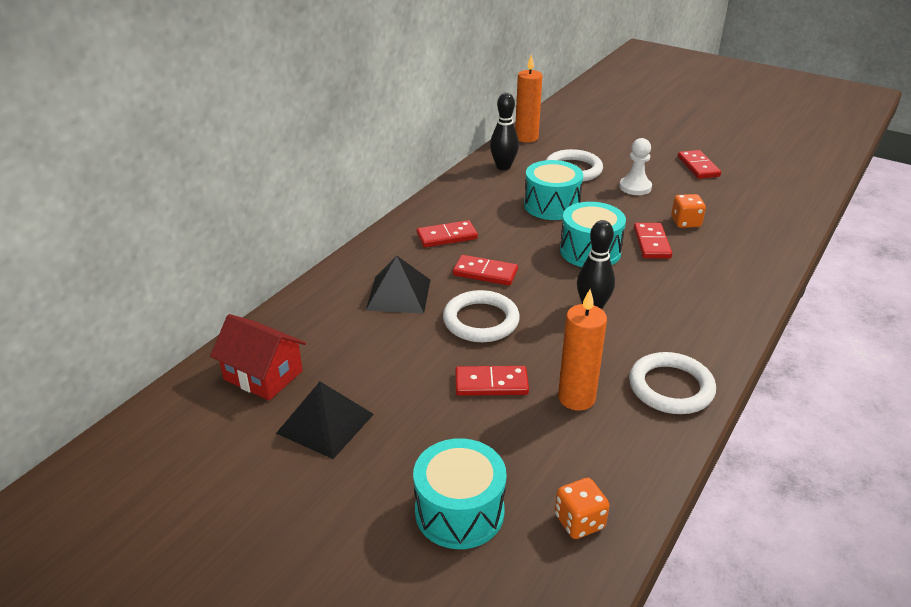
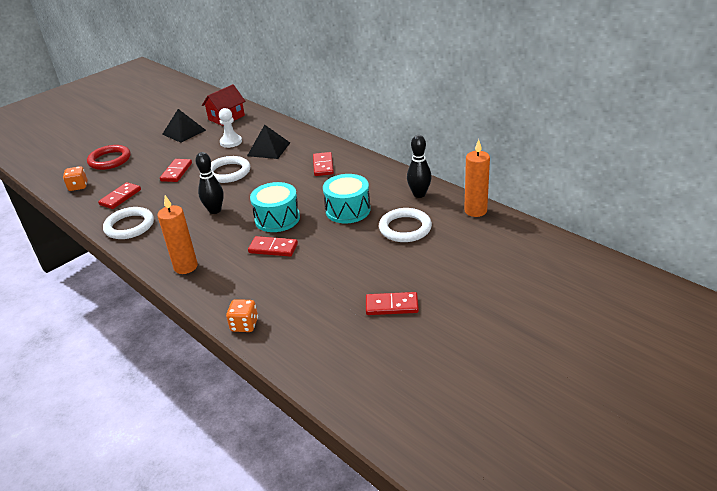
camera: 105 degrees right, 0 degrees up
(459, 511) = (109, 160): turquoise drum -> red ring
(485, 273) = (274, 176): red domino -> red domino (120, 197)
(576, 398) = (147, 195): orange candle -> orange candle (186, 267)
(635, 187) = (363, 257): white pawn -> white pawn (231, 142)
(685, 222) = (294, 272): orange dice -> orange dice (244, 325)

